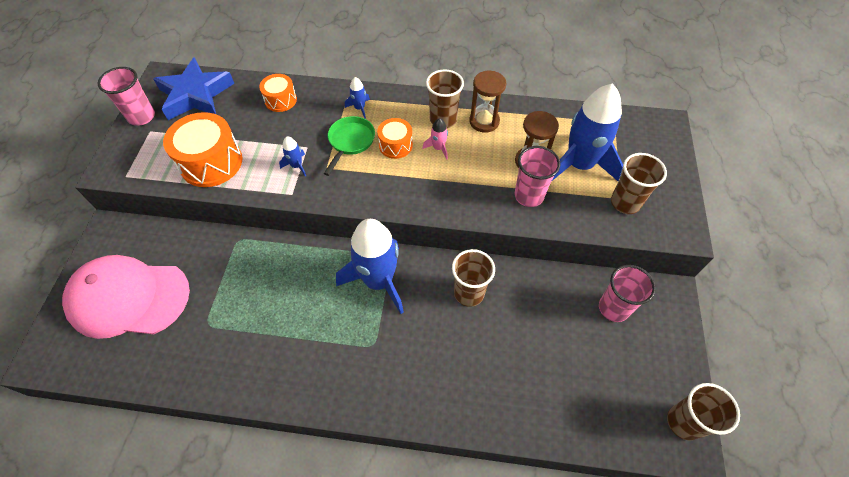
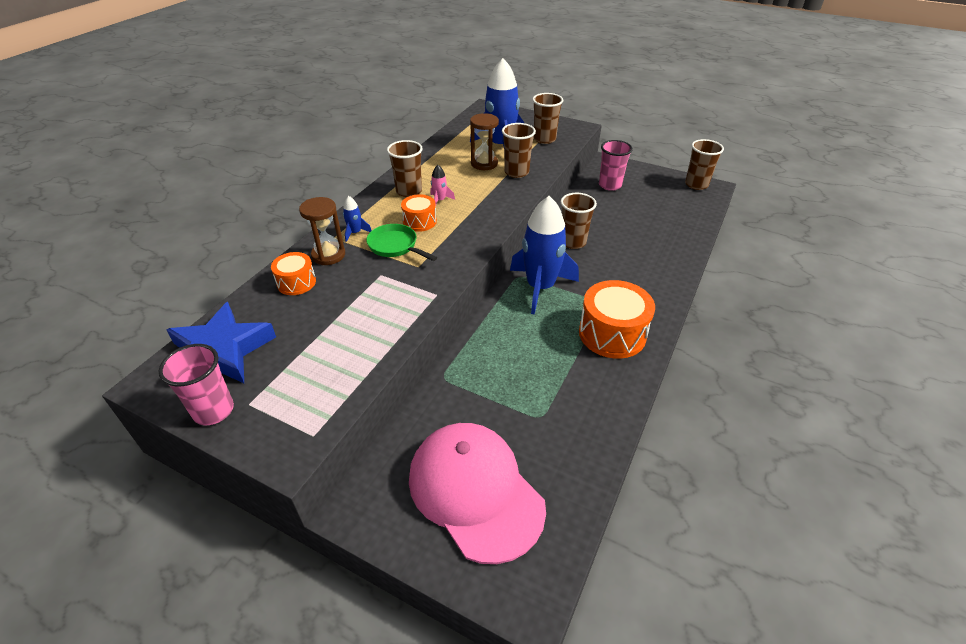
camera: 70 degrees left, 15 degrees down
(128, 298) = (475, 491): pink cap -> pink cap turned 120 degrees clockwise
(211, 162) = (349, 349): orange drum -> orange drum (612, 333)
(296, 166) = (401, 285): blue rocket -> none
(484, 121) = (427, 173): brown hourglass -> brown hourglass (328, 255)
(529, 196) = (516, 172): pink cup -> brown cup

